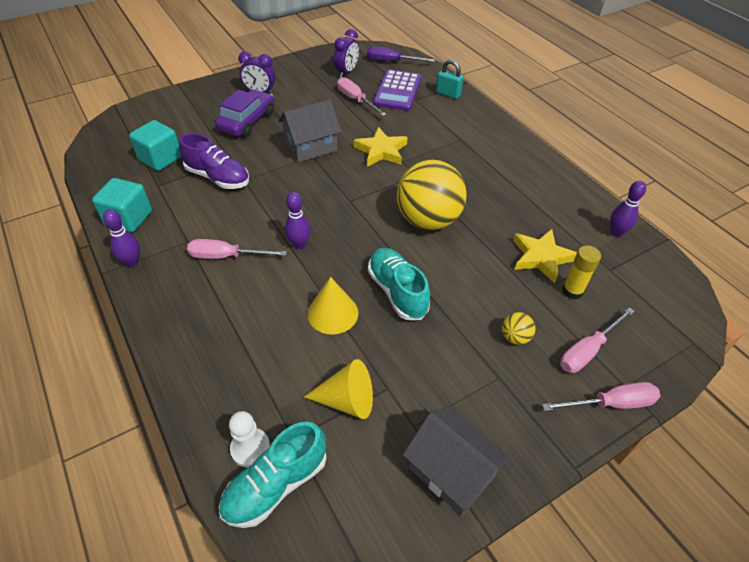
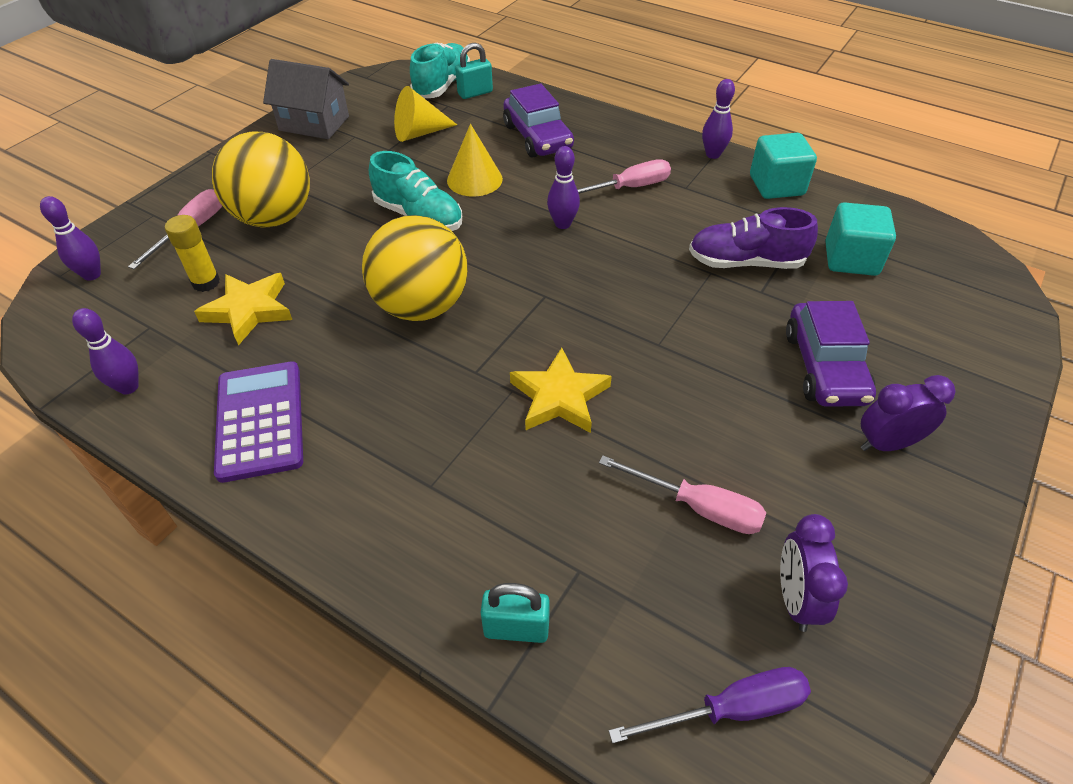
camera: 155 degrees right, 0 degrees up
(244, 343) = (537, 137): none -> purple car
(250, 448) = (475, 93): white pawn -> turquoise padlock
(311, 147) = (675, 359): grey house -> none
(397, 91) = (635, 581): purple calculator -> purple calculator (260, 421)
(515, 337) = (274, 218): yellow ball -> yellow ball, size x2.48
(611, 404) = (172, 198): pink screwdriver -> none
(665, 332) = (92, 275): none -> purple bowling pin

